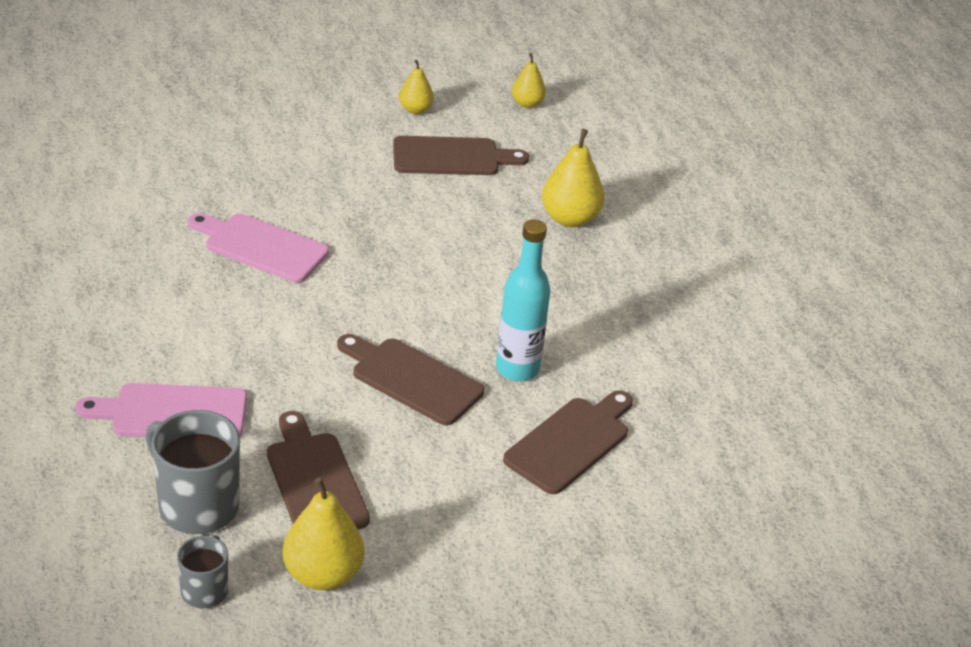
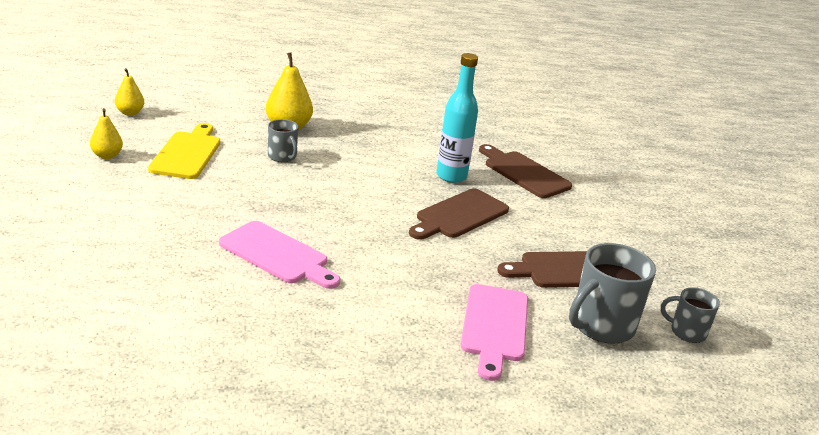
camera: 80 degrees left, 10 degrees down
(261, 247) = (277, 255): pink cutting board -> pink cutting board turned 90 degrees counterclockwise
(323, 574) = (659, 280): yellow pear -> none
(451, 157) = (187, 153): brown cutting board -> yellow cutting board
(485, 223) = (282, 157): none -> grey mug

